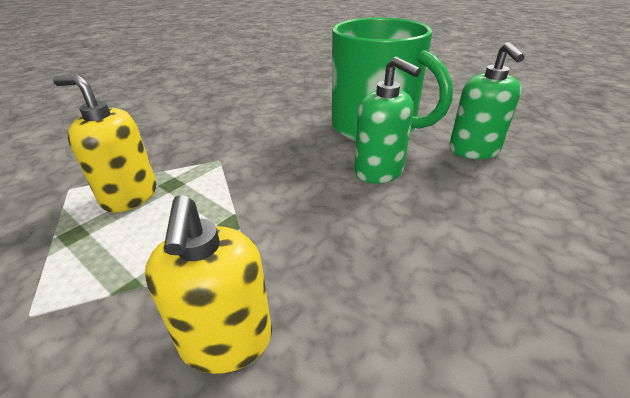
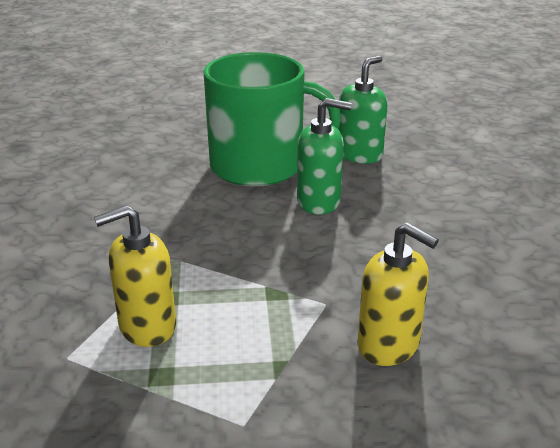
camera: 45 degrees left, 5 degrees down
(474, 150) = (359, 155): green soap dispenser -> green soap dispenser turned 90 degrees counterclockwise

